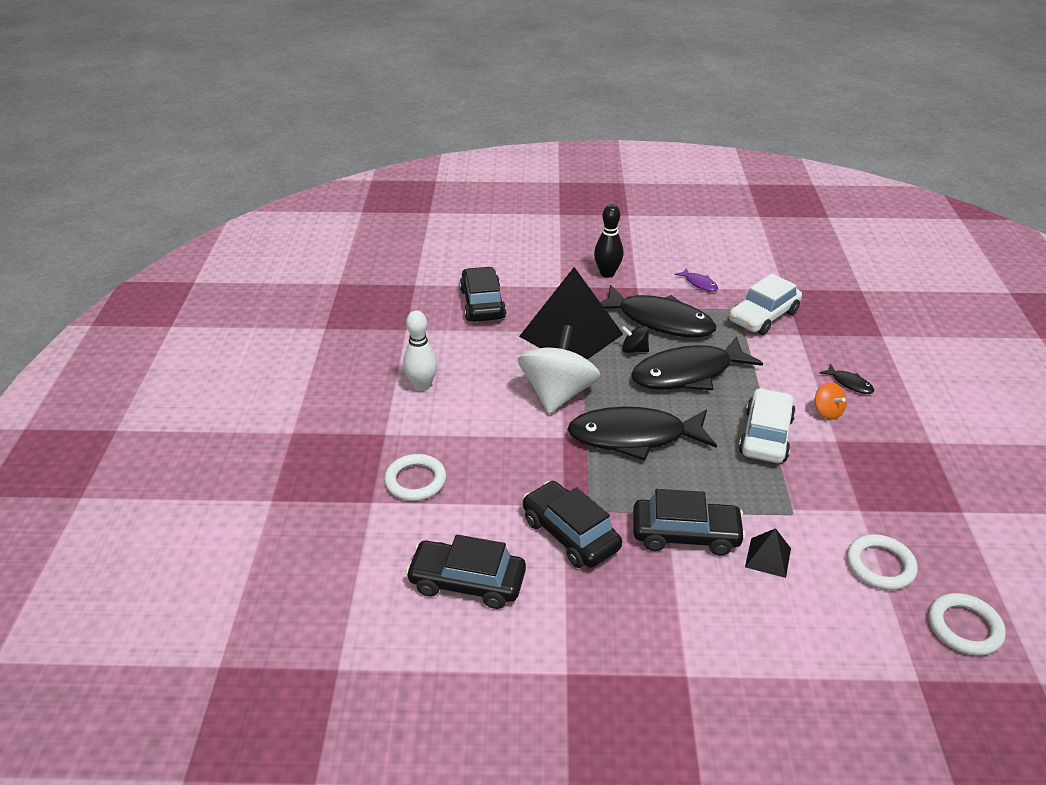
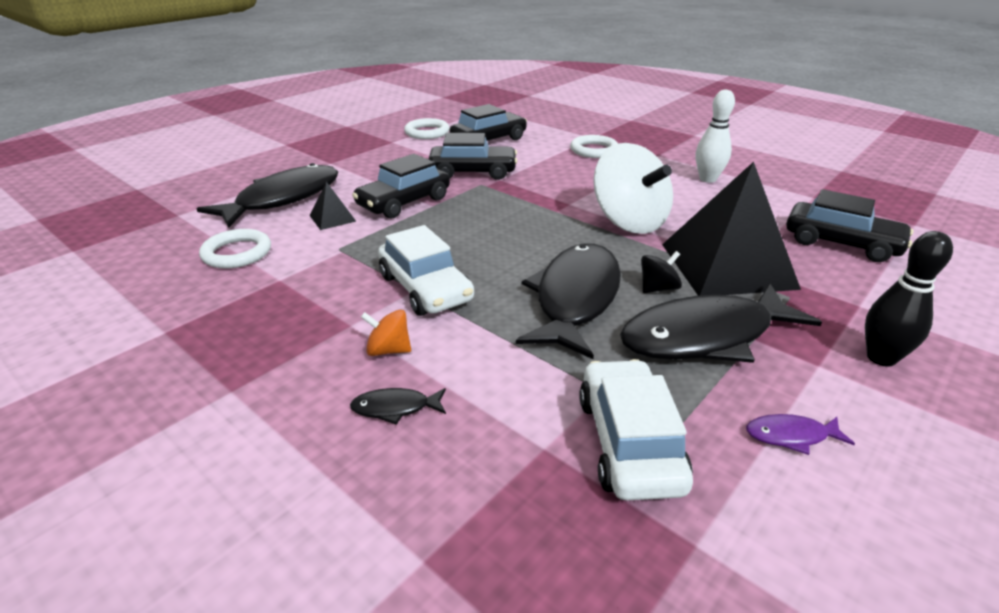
camera: 130 degrees right, 5 degrees down
(634, 437) = (525, 228): black fish -> black fish (283, 199)
(964, 627) = (145, 251): white ring -> white ring (427, 132)

